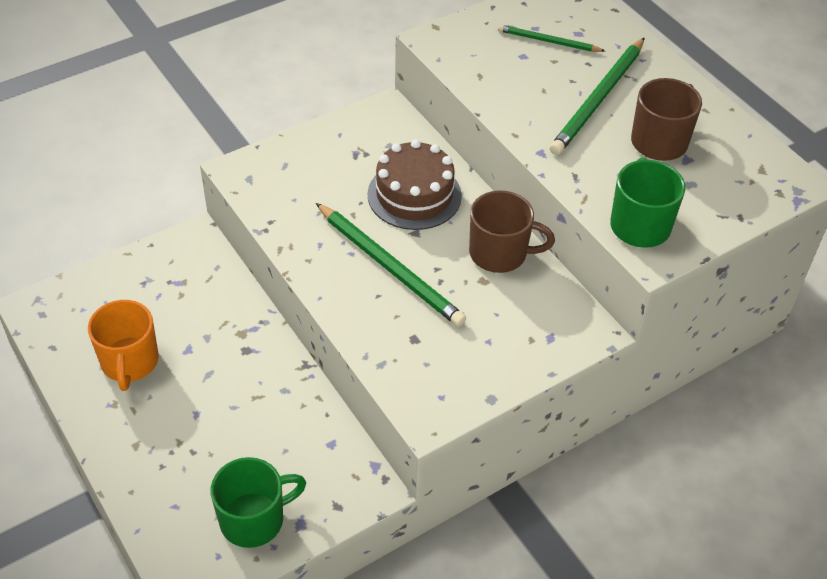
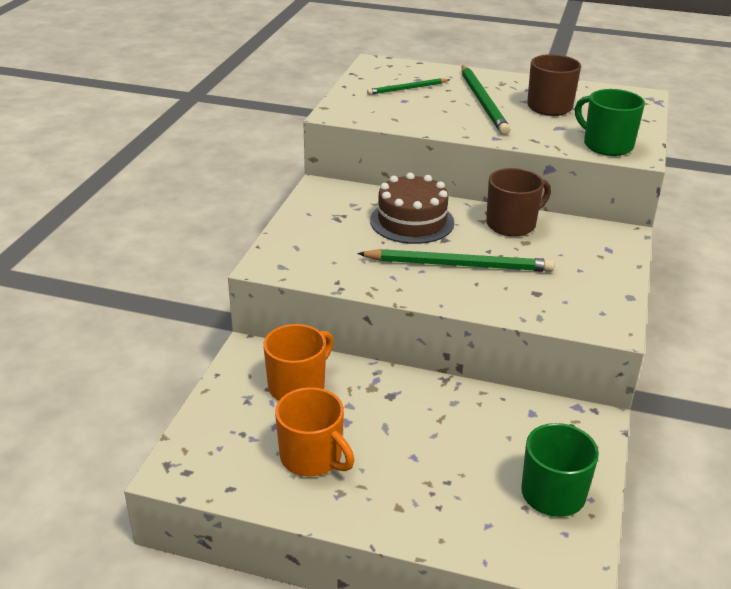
camera: 40 degrees left, 15 degrees down
(192, 294) = (298, 386): none -> orange mug

